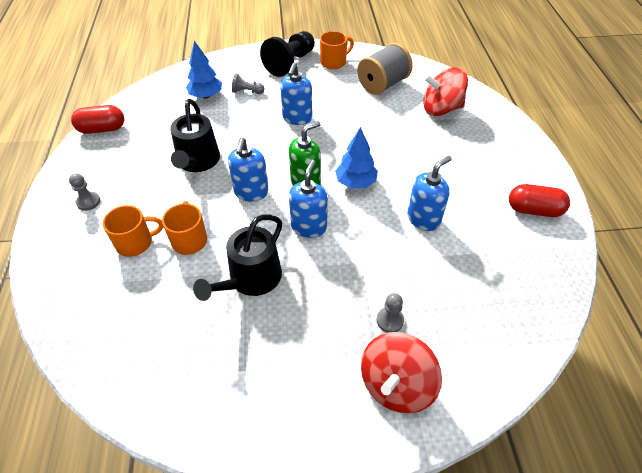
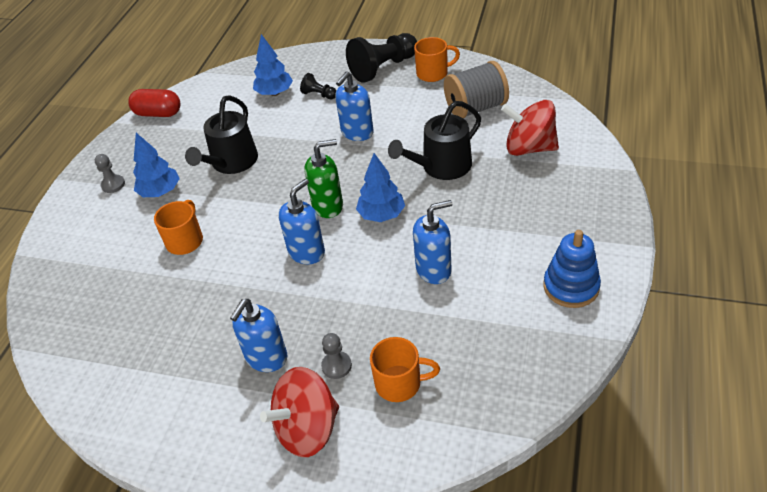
camera: 25 degrees right, 5 degrees down
(135, 243) = (136, 233): orange mug -> orange mug (400, 383)
(141, 200) = (160, 192): none -> blue tree
(247, 92) = (319, 95): grey pawn -> black pawn
(251, 192) = (267, 205): blue soap dispenser -> blue soap dispenser (266, 358)
(251, 279) = (223, 292): black watering can -> black watering can (442, 167)
(534, 210) = (571, 287): red capsule -> blue stacking toy

